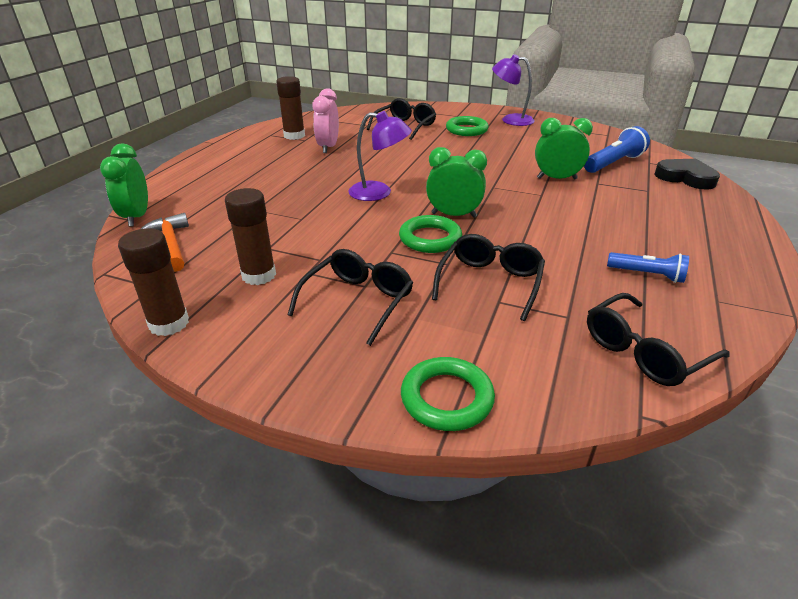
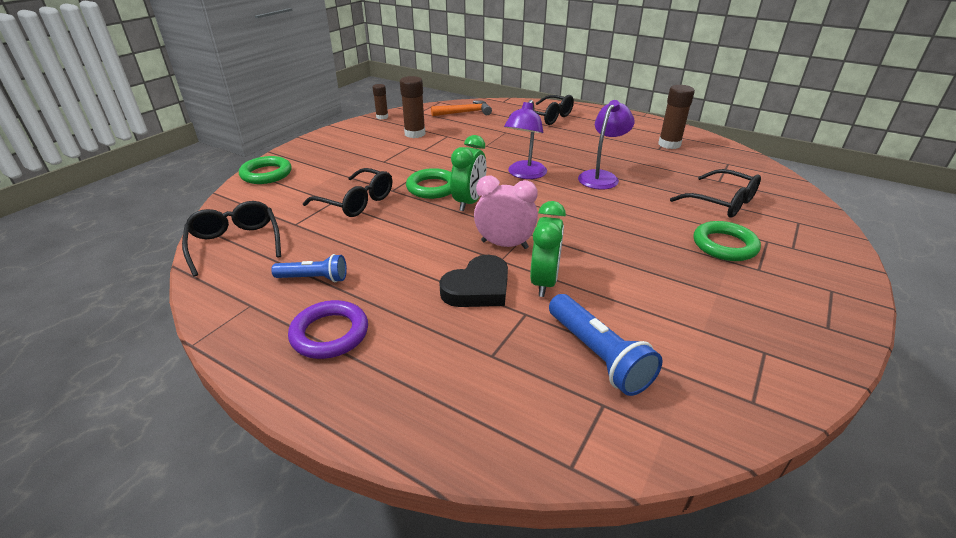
camera: 100 degrees right, 0 degrees up
(137, 217) = (505, 103): green clock -> none
(169, 323) = (382, 117): brown glue stick -> brown glue stick, size x0.62
(328, 147) = (638, 158): pink clock -> pink clock (504, 245)
(357, 302) = (367, 158): black glasses -> black glasses (546, 117)
(510, 120) = (796, 296): purple lamp -> purple lamp (601, 177)
(647, 275) = (314, 278): blue flashlight -> blue flashlight turned 120 degrees counterclockwise
(685, 178) = (530, 425): black heart -> black heart (478, 288)
(699, 249) = (330, 334): none -> purple ring

